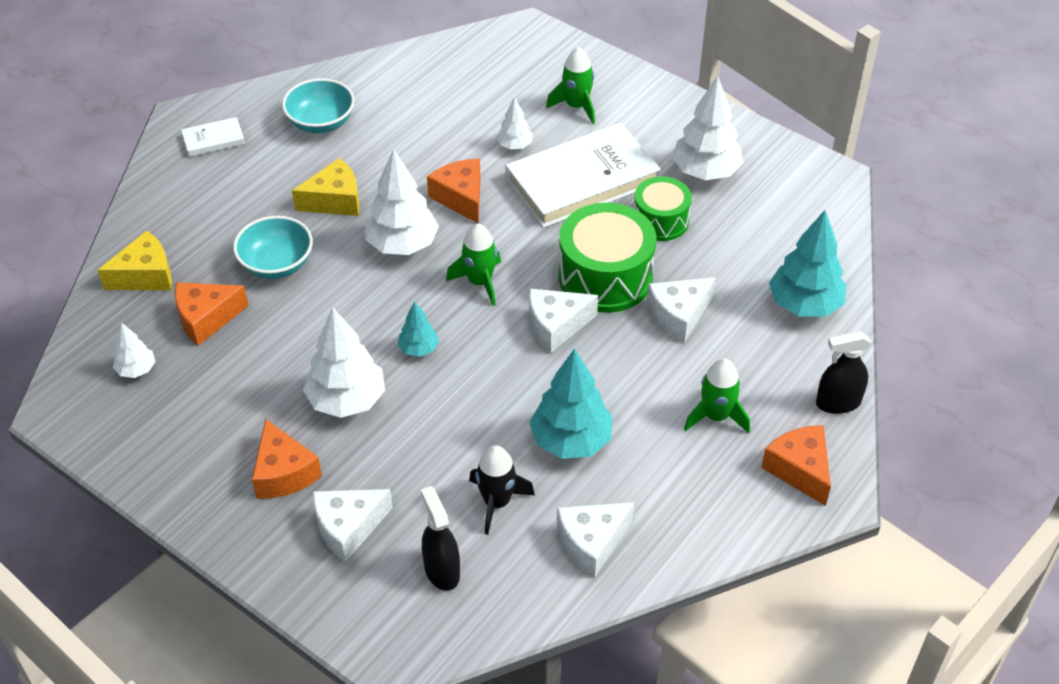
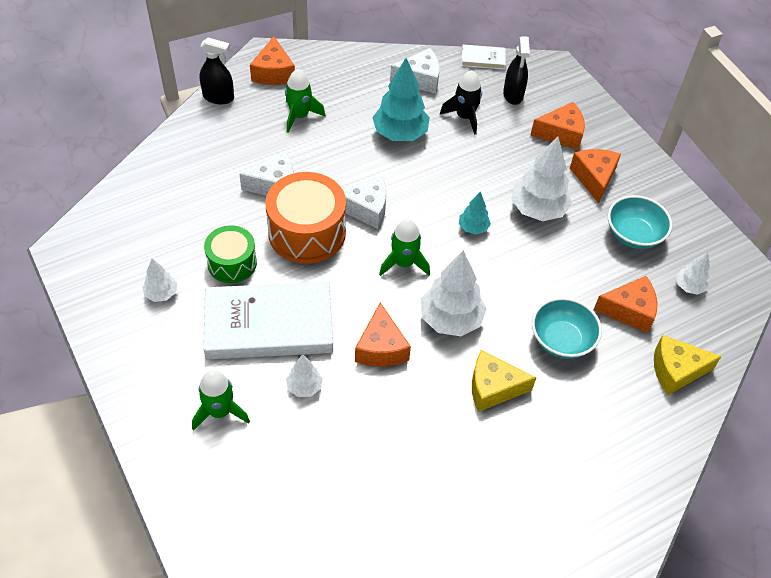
camera: 160 degrees left, 5 degrees up
(213, 140) = (592, 513): white book -> white book (483, 59)
(321, 122) = (476, 493): turquoise bowl -> turquoise bowl (633, 235)
(348, 528) = (561, 134): white cheese -> orange cheese
(605, 277) = (307, 232): green drum -> orange drum
(705, 172) = (161, 294): white tree -> white tree, size x0.52
(804, 305) = (183, 161): turquoise tree -> none

